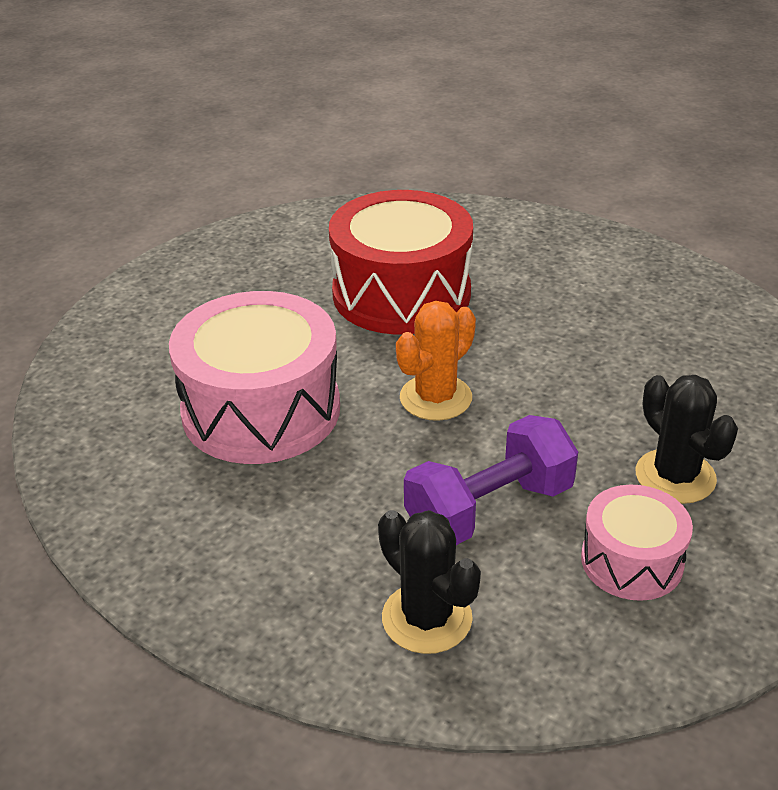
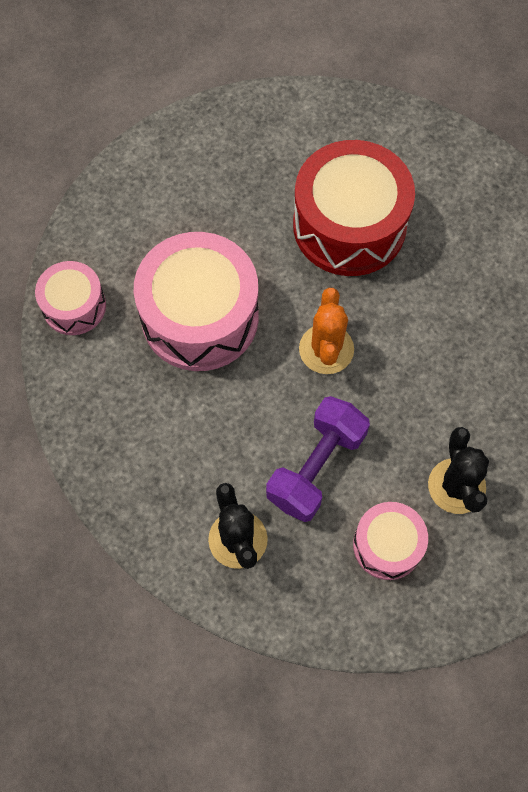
camera: 20 degrees right, 30 degrees up
(87, 443) = (74, 306): none -> pink drum
(435, 398) = (326, 349): orange cactus -> orange cactus turned 60 degrees counterclockwise
(489, 509) = (316, 467): purple dumbbell -> purple dumbbell turned 45 degrees counterclockwise

